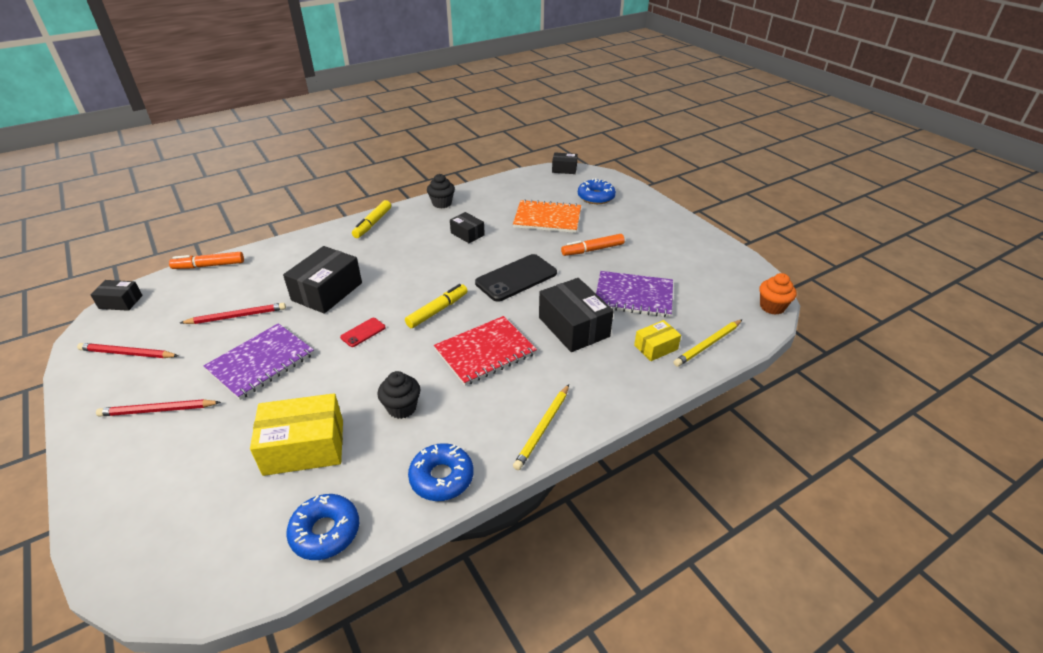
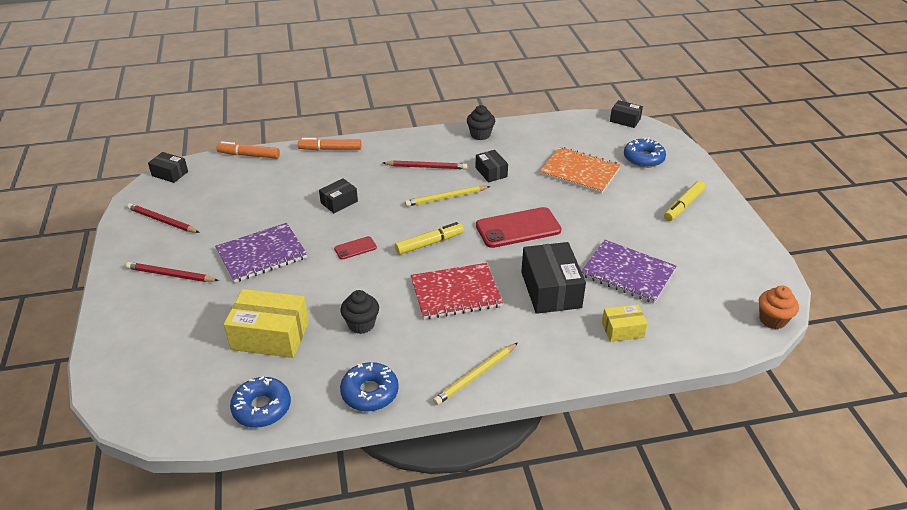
camera: 20 degrees right, 0 degrees up
(236, 316) = (256, 208): red pencil -> red pencil (426, 167)
(327, 291) = (339, 202): black box -> black box, size x0.55
(372, 223) = (405, 143): yellow marker -> yellow marker (683, 205)
(516, 278) = (518, 228): black phone -> red phone
(592, 250) = (610, 215): orange marker -> orange marker (330, 149)
(708, 344) = (678, 340): yellow pencil -> yellow pencil (446, 198)

